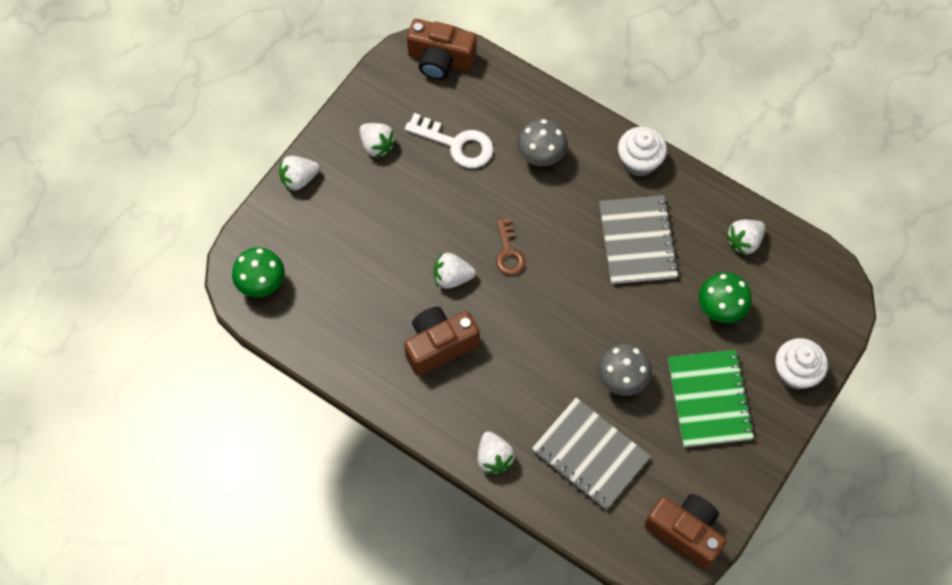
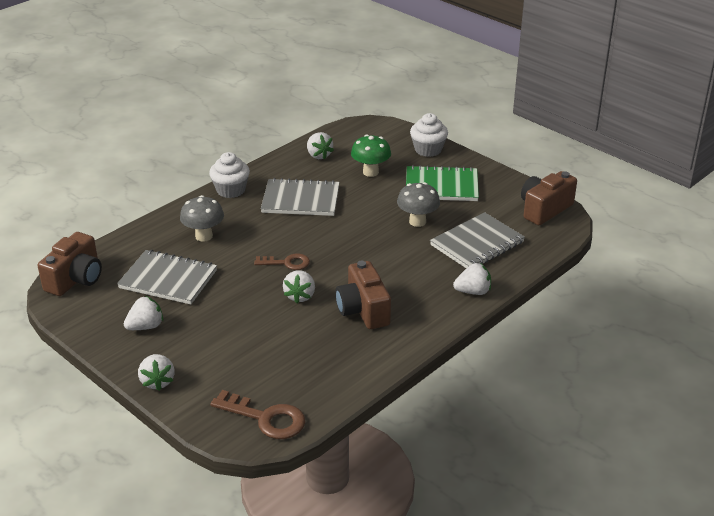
camera: 80 degrees left, 30 degrees down
(262, 285) = (265, 418): green mushroom -> brown key
(456, 144) = (168, 279): white key -> grey notebook

